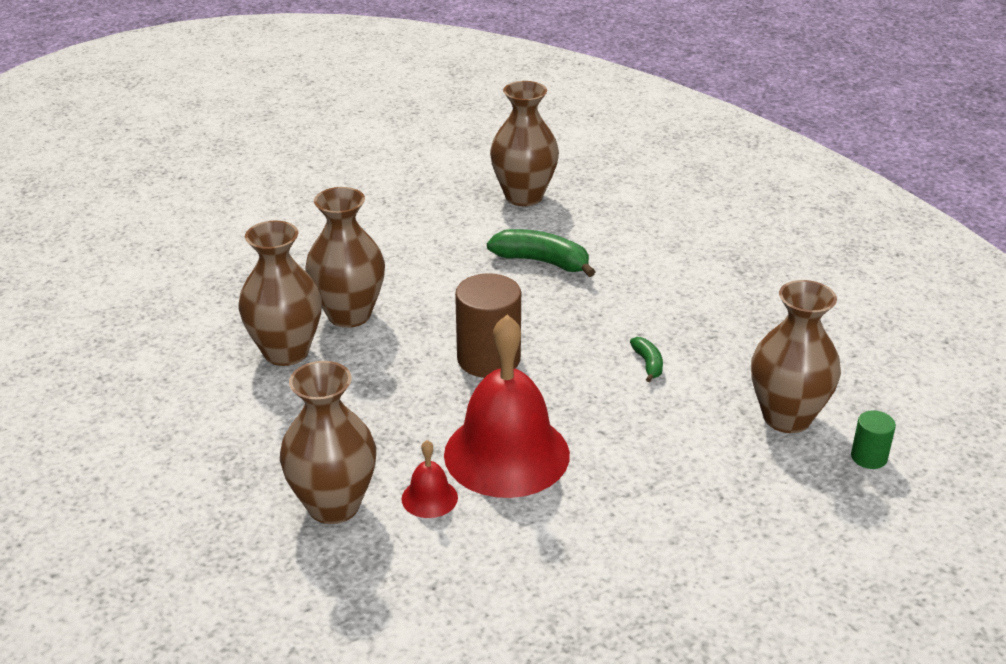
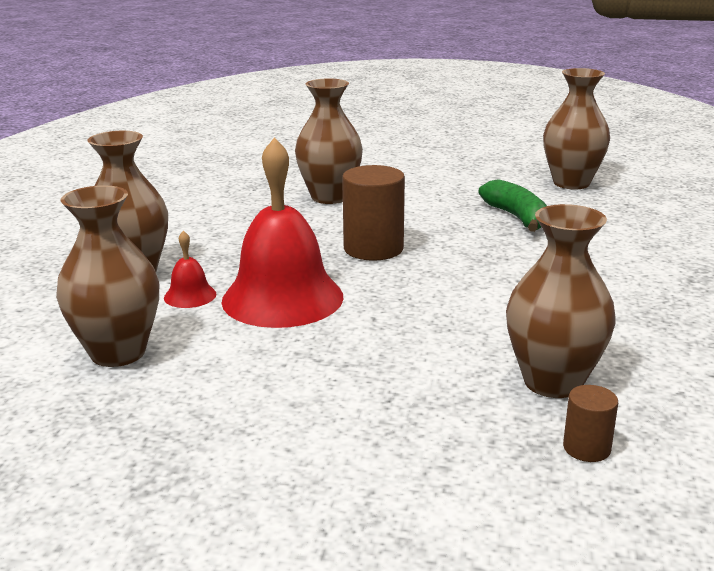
camera: 45 degrees right, 10 degrees down
(286, 352) = (259, 199): brown vase -> brown vase (118, 353)
(648, 364) = (489, 298): green banana -> none
(869, 457) = (586, 448): green cylinder -> brown cylinder

